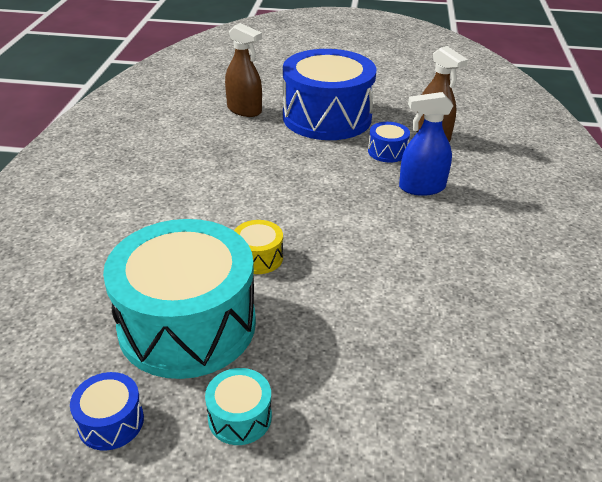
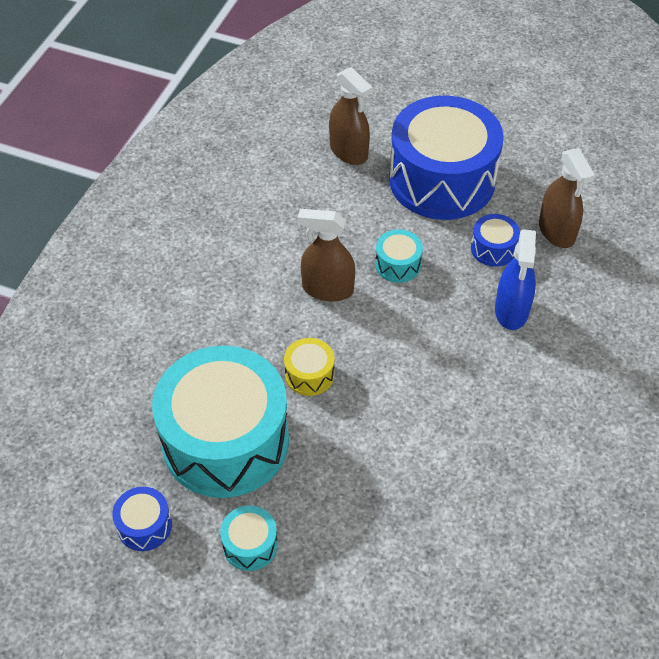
camera: 15 degrees right, 15 degrees up
(255, 195) = (327, 289): none -> brown spray bottle
(311, 171) = (398, 264): none -> turquoise drum
(421, 187) = (511, 310): blue spray bottle -> blue spray bottle turned 90 degrees counterclockwise

